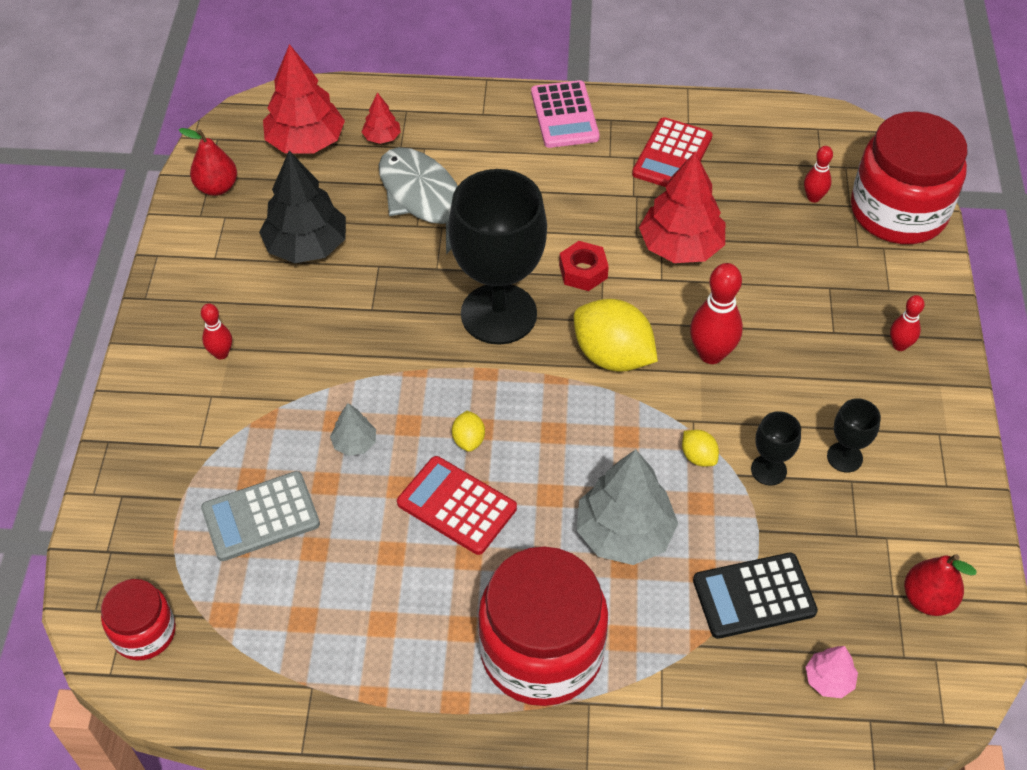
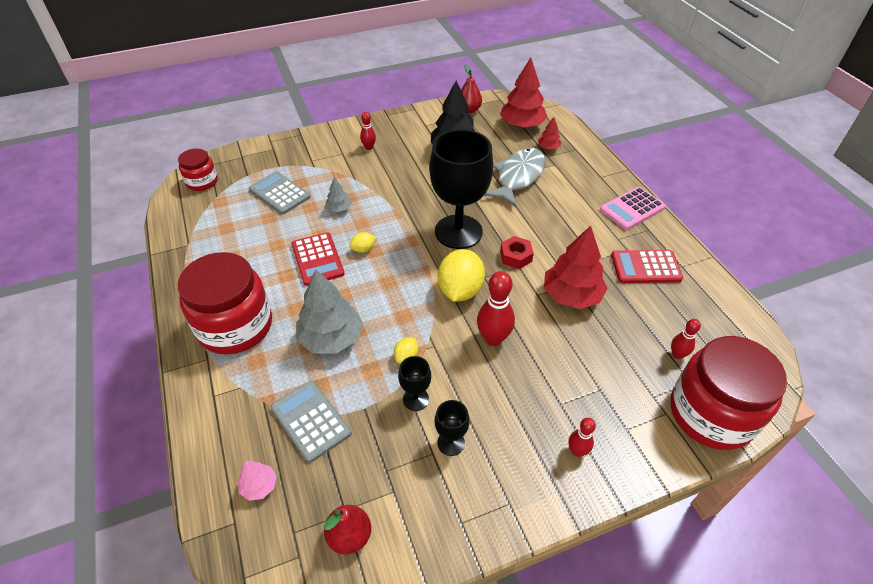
camera: 65 degrees right, 5 degrees down
(456, 506) = (317, 259): red calculator -> red calculator turned 150 degrees clockwise
(754, 596) = (310, 421): black calculator -> grey calculator

